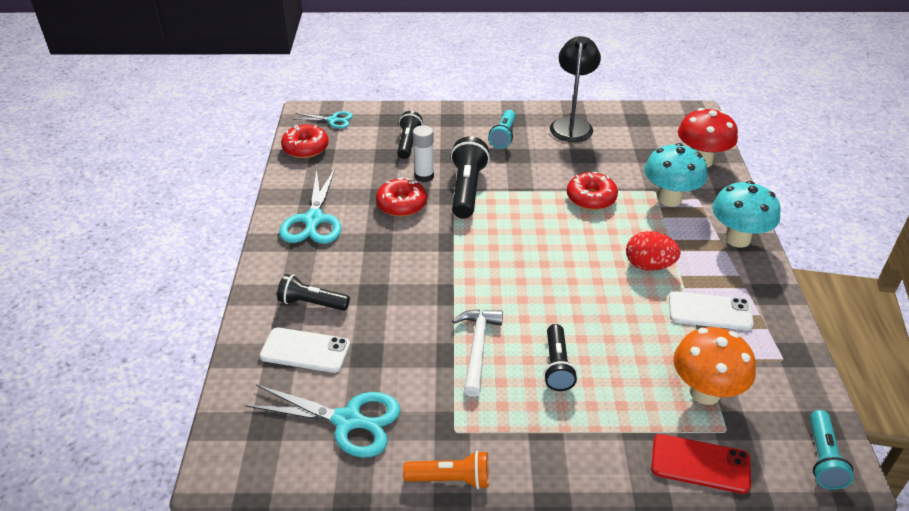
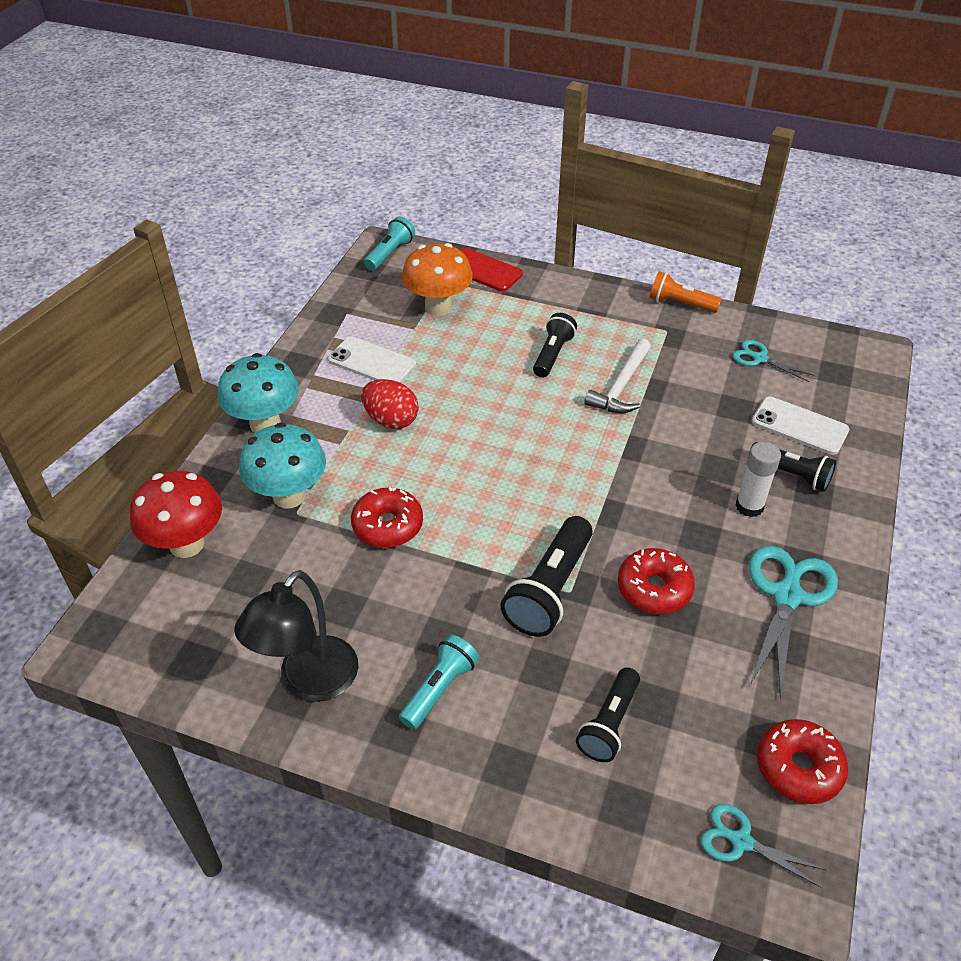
camera: 160 degrees left, 5 degrees up
(349, 421) = (759, 358): turquoise scissors -> turquoise scissors, size x0.56
(424, 176) = (605, 635): white glue stick -> white glue stick (749, 506)

